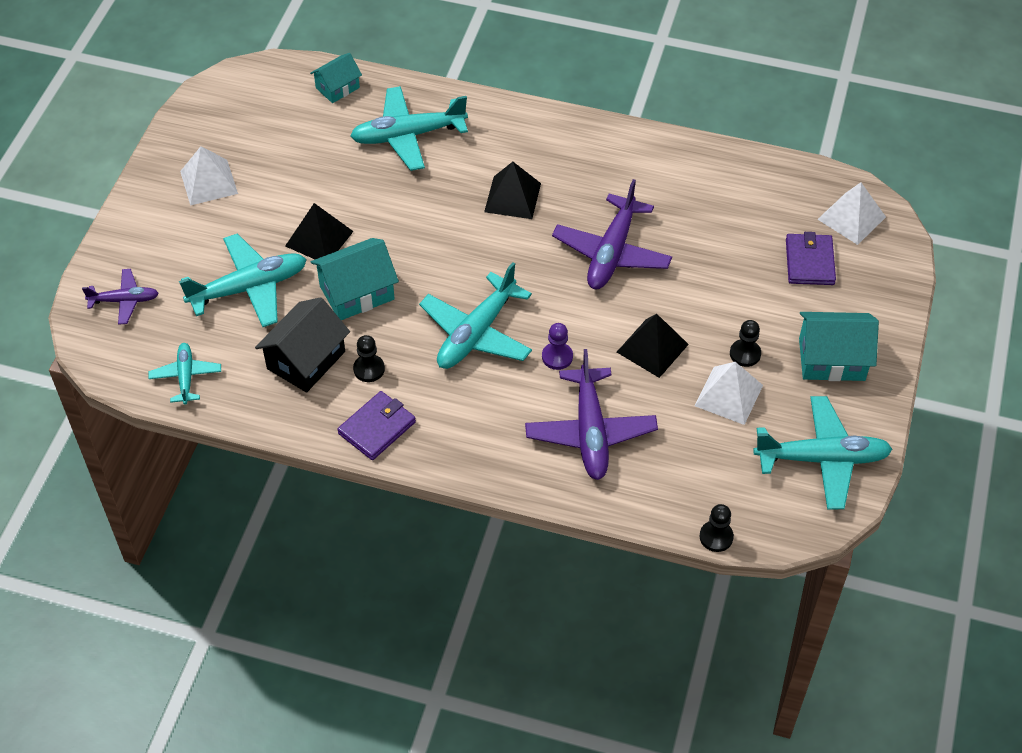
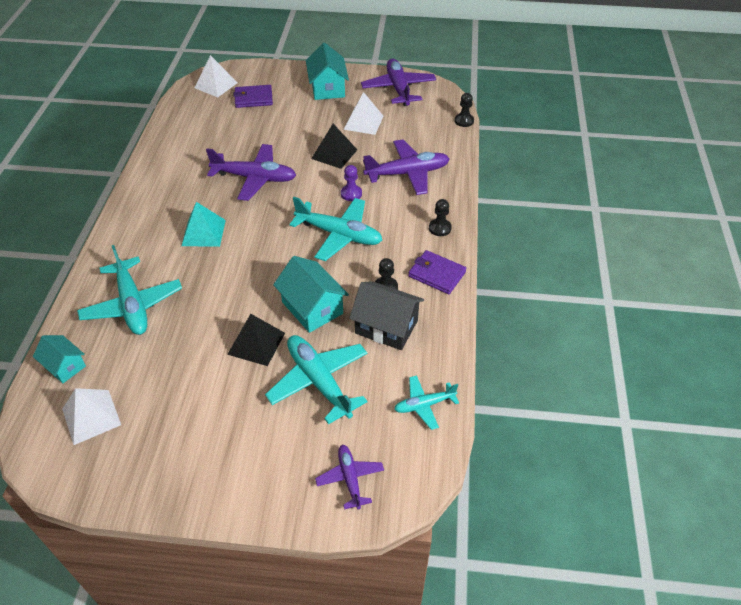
camera: 100 degrees left, 5 degrees down
(209, 182) = (190, 445): white pyramid -> white pyramid (91, 416)
(512, 197) = (203, 232): black pyramid -> turquoise pyramid
(745, 354) = (331, 118): black pawn -> black pawn (440, 228)
(822, 459) = (398, 89): turquoise plane -> purple plane

